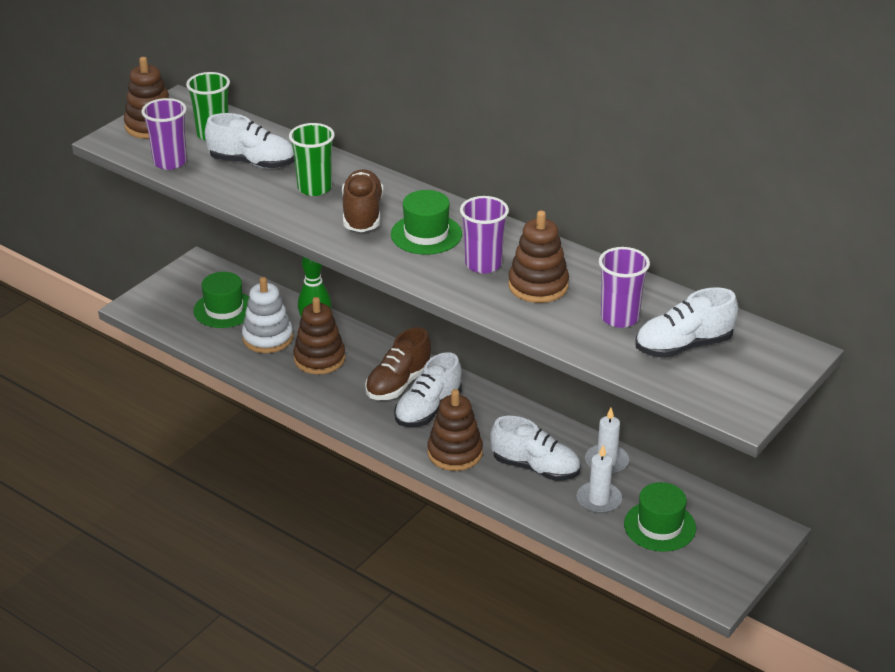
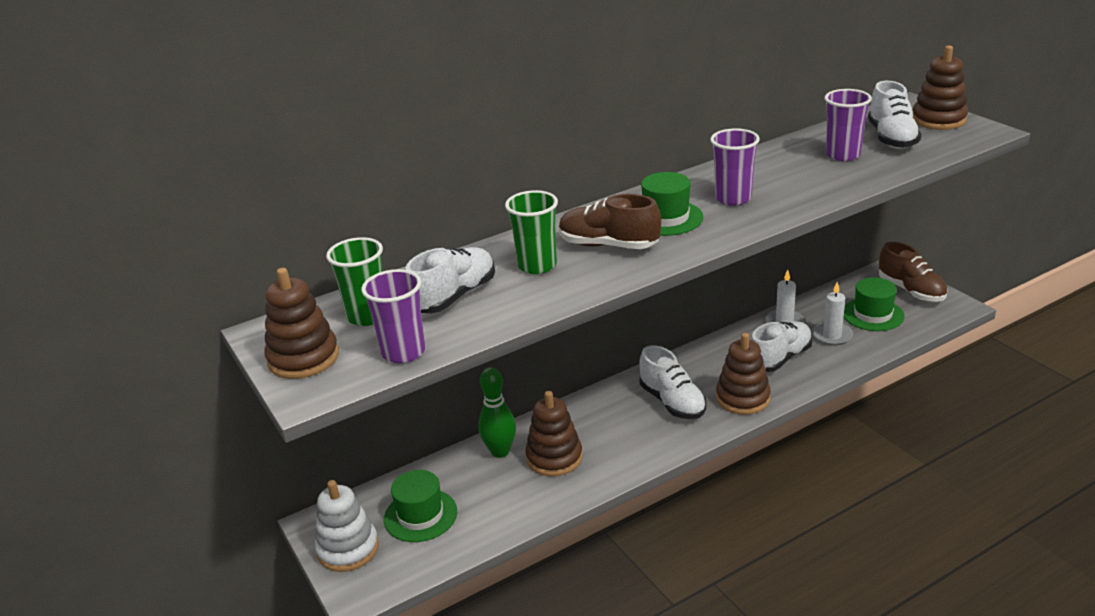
camera: 65 degrees left, 5 degrees down
(267, 338) = (495, 489): white stacking toy -> white stacking toy (348, 549)
(398, 383) = (623, 413): brown shoe -> brown shoe (911, 291)
(538, 285) = (779, 180): brown stacking toy -> brown stacking toy (938, 120)

